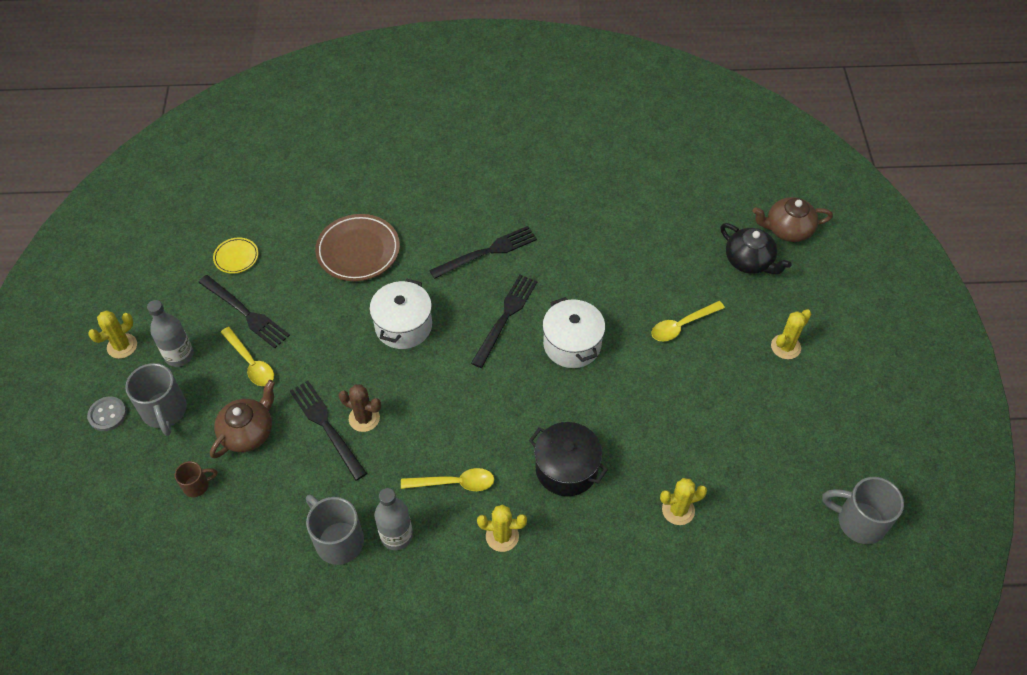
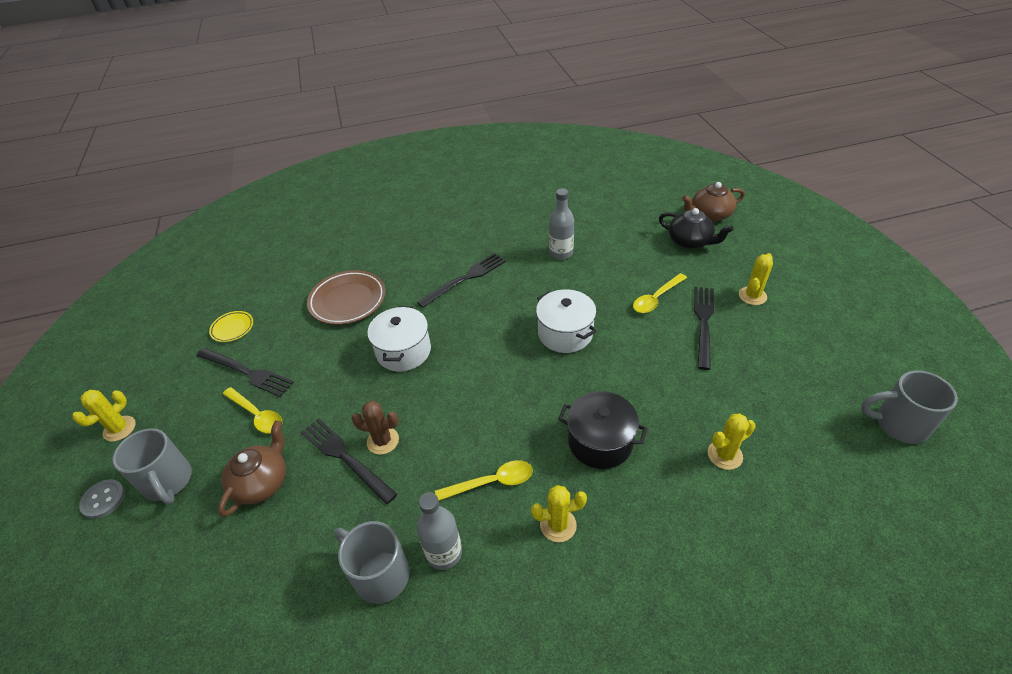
camera: 10 degrees left, 10 degrees down
(179, 355) = (181, 424): grey bottle -> grey bottle (561, 253)
(197, 485) = (210, 552): brown mug -> none
(505, 317) = (497, 324): black fork -> black fork (703, 323)

